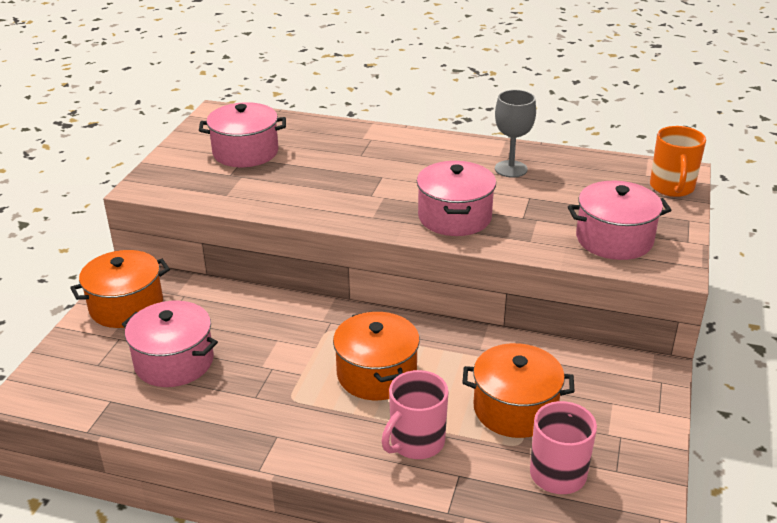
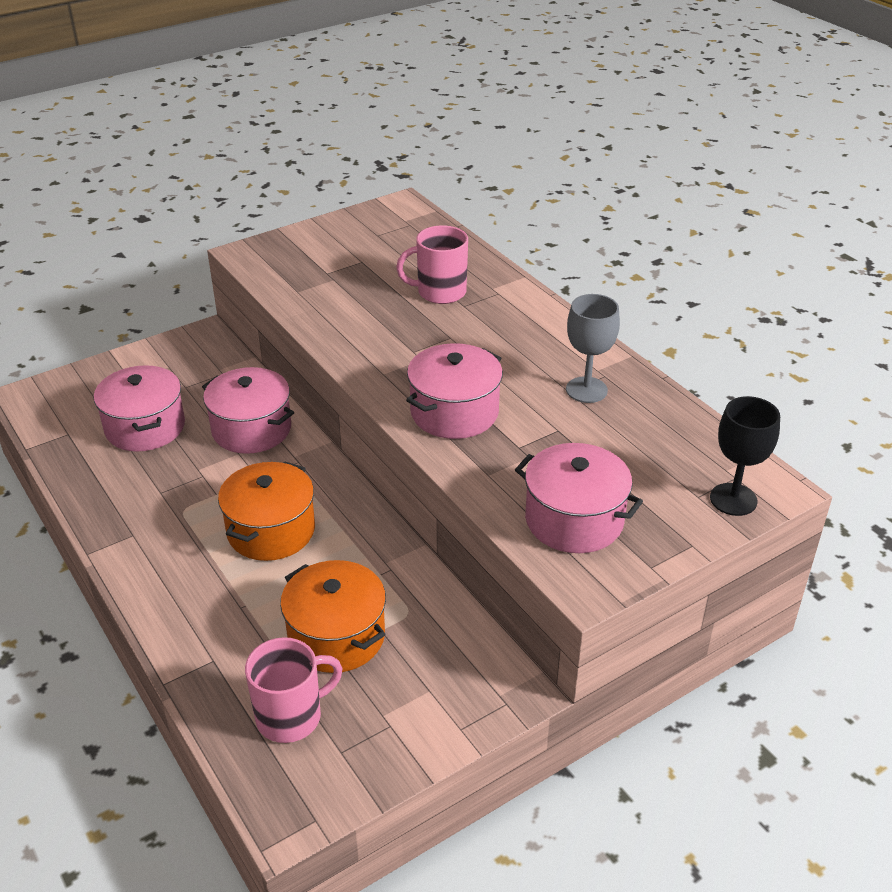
camera: 40 degrees right, 5 degrees up
(126, 306) = (172, 360): orange pot -> none
(245, 152) = (369, 256): pink pot -> pink pot (251, 429)
(416, 442) = (220, 609): pink mug -> pink mug (440, 292)
(672, 187) = (733, 499): orange mug -> black goblet

